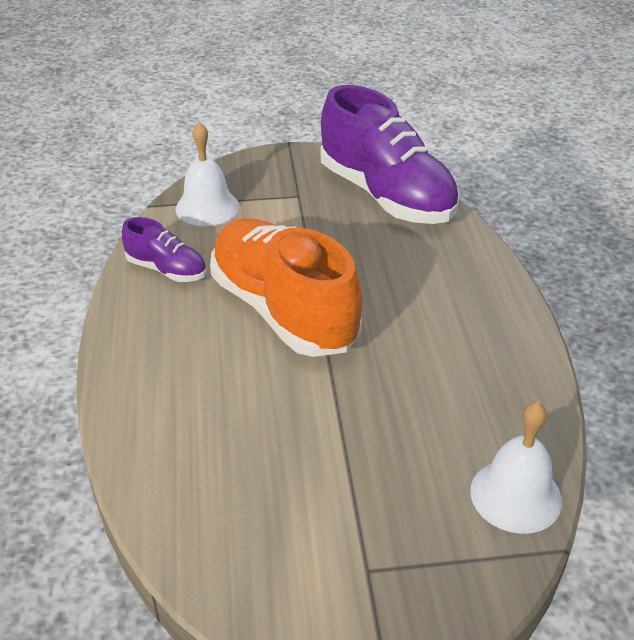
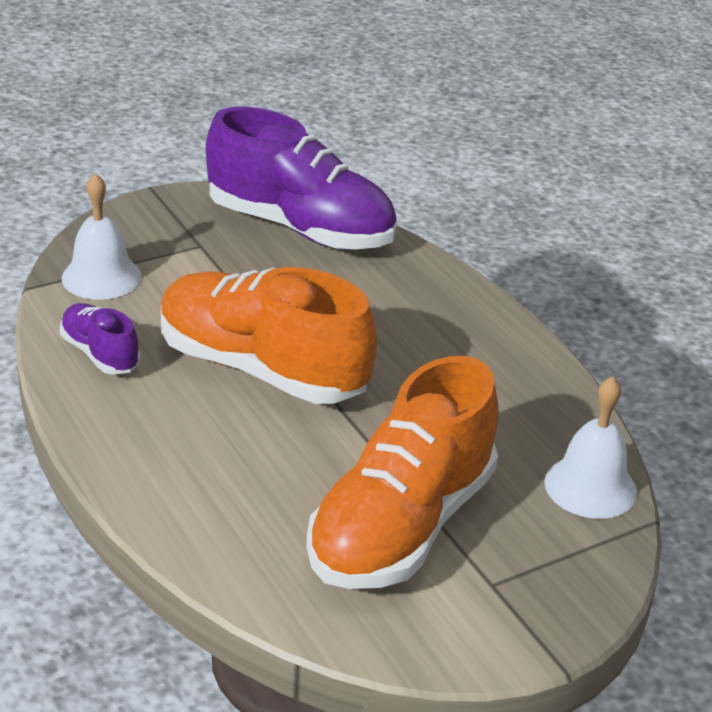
camera: 25 degrees left, 5 degrees down
(167, 270) = (100, 354): purple shoe -> purple shoe turned 135 degrees counterclockwise
(317, 486) = (401, 526): none -> orange shoe

